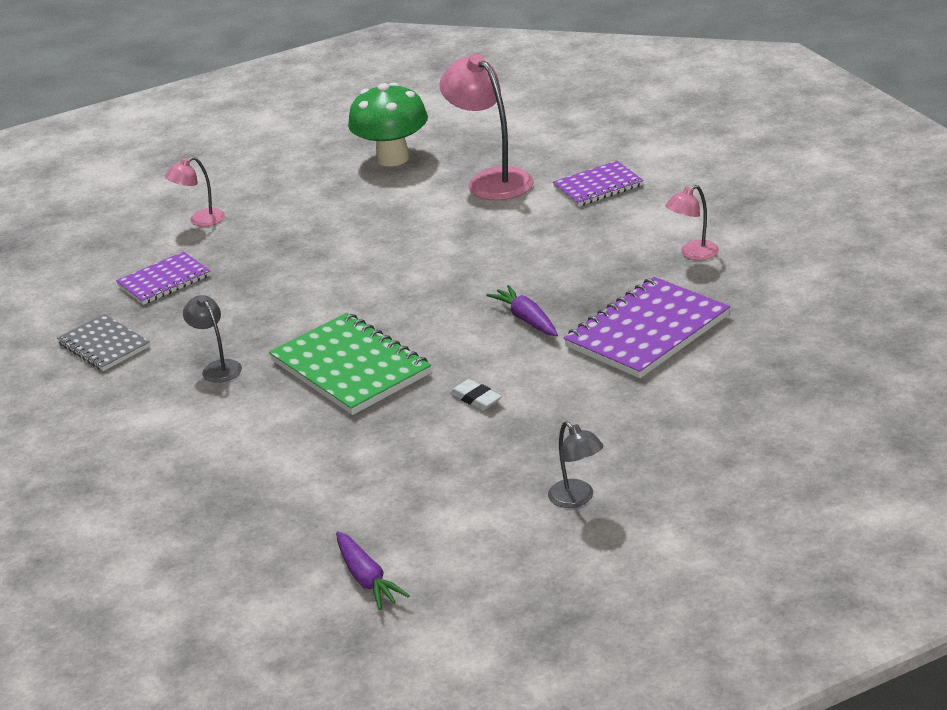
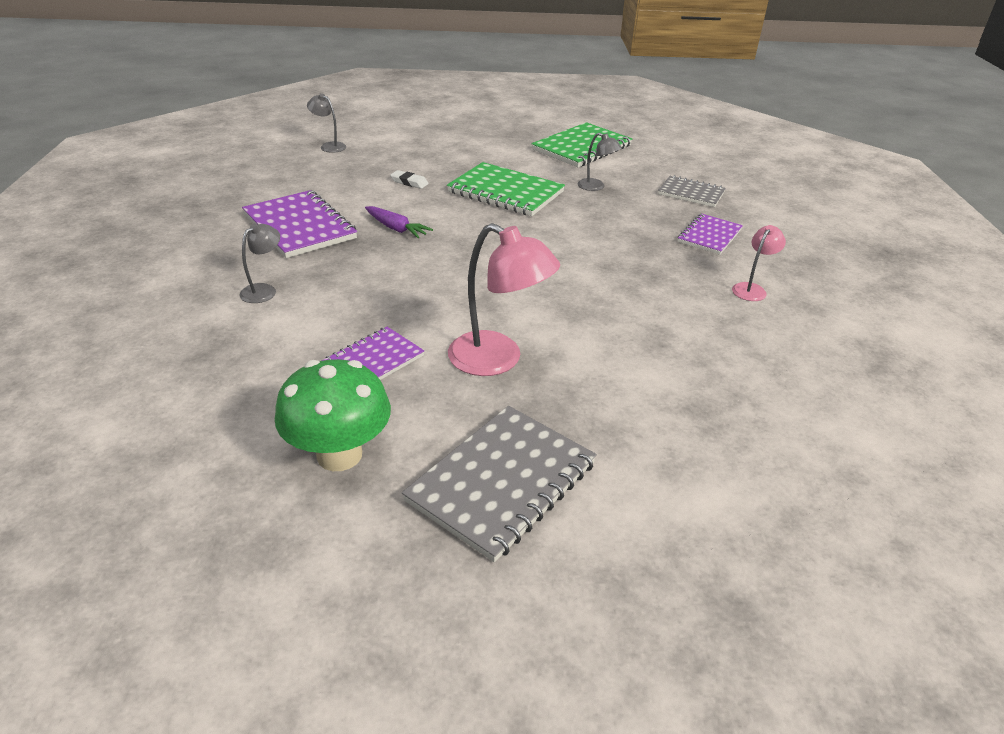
camera: 155 degrees right, 5 degrees up
(156, 455) = (582, 148): none -> green notebook
(367, 579) = (425, 117): purple carrot -> none
(393, 158) = (634, 383): green mushroom -> green mushroom (339, 455)
(534, 115) = (502, 482): none -> grey notebook
(647, 331) = (299, 227): purple notebook -> purple notebook turned 60 degrees counterclockwise
(693, 254) = (264, 290): pink lamp -> grey lamp

